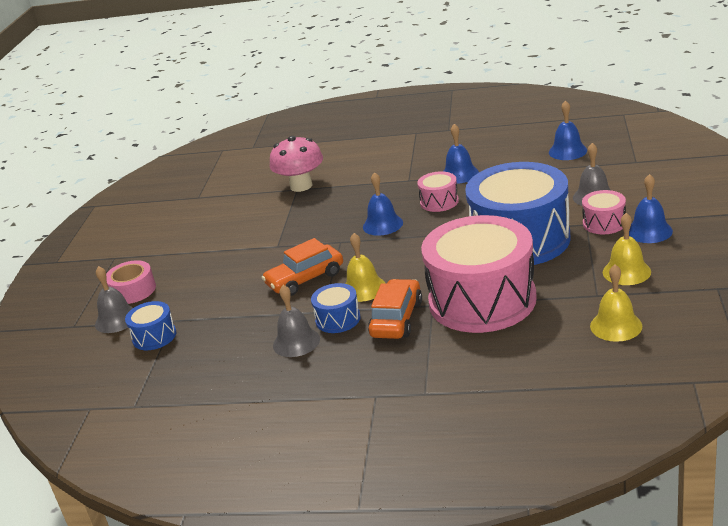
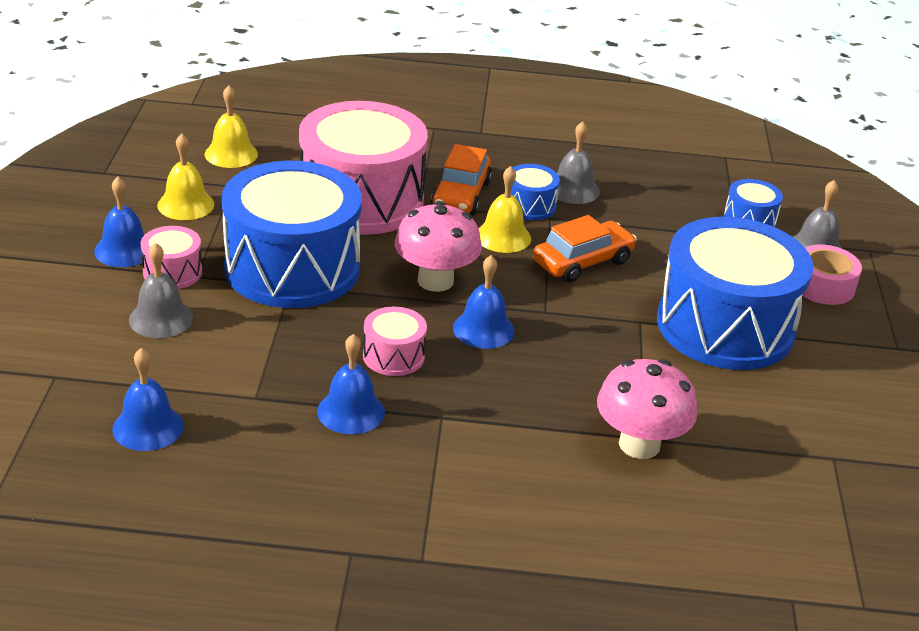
camera: 170 degrees right, 5 degrees up
(221, 252) = (725, 326): none -> blue drum
(415, 248) = (435, 281): none -> pink mushroom

